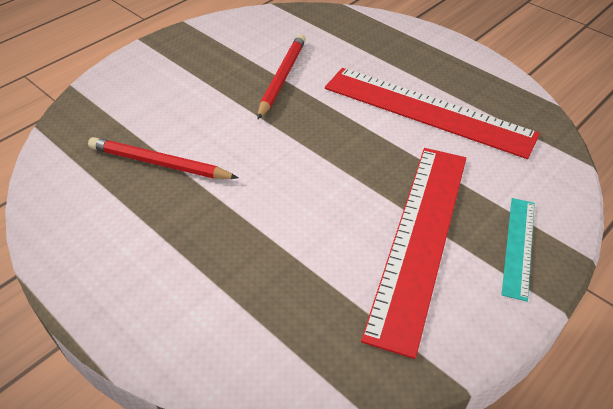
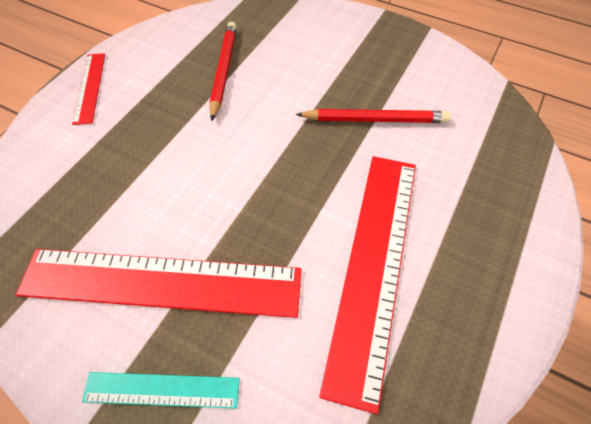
camera: 75 degrees right, 10 degrees up
(115, 290) = (89, 87): none -> red ruler

